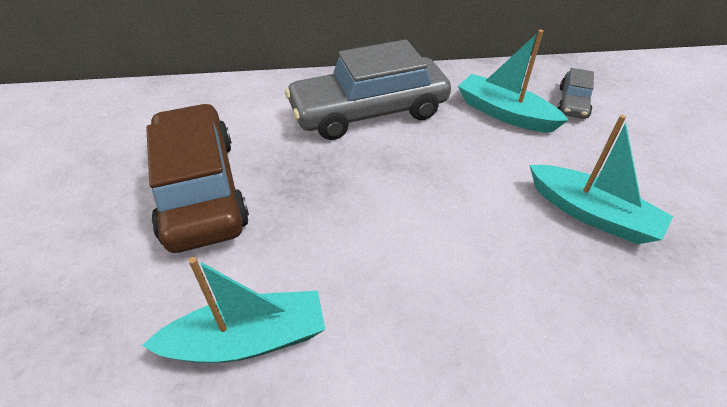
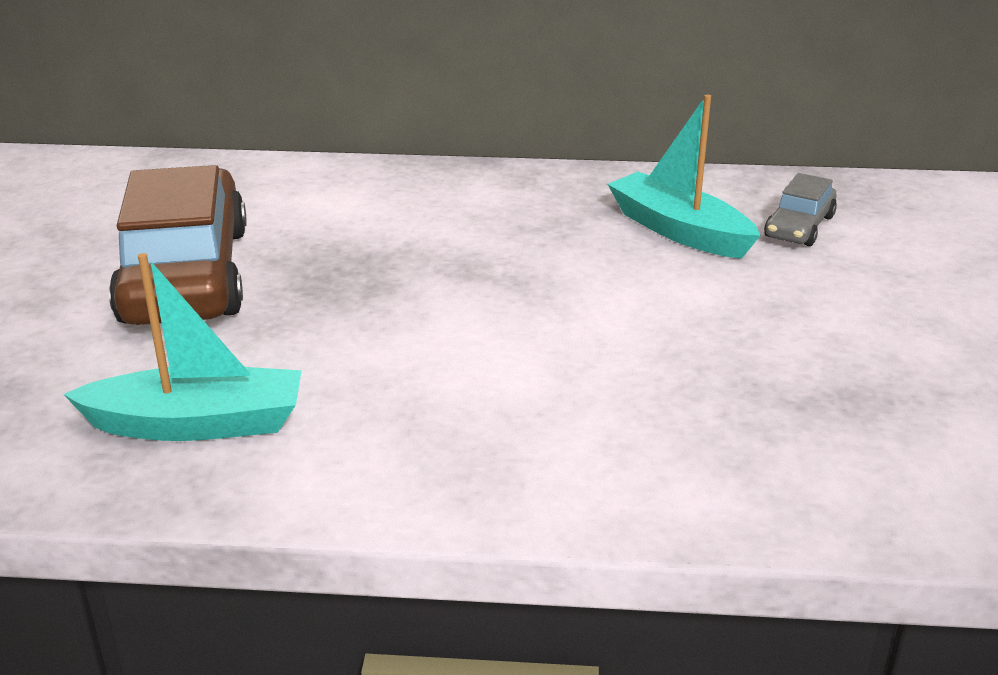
camera: 10 degrees right, 15 degrees down
(369, 112) = (466, 212): grey car -> none
(591, 214) = (750, 352): turquoise boat -> none

